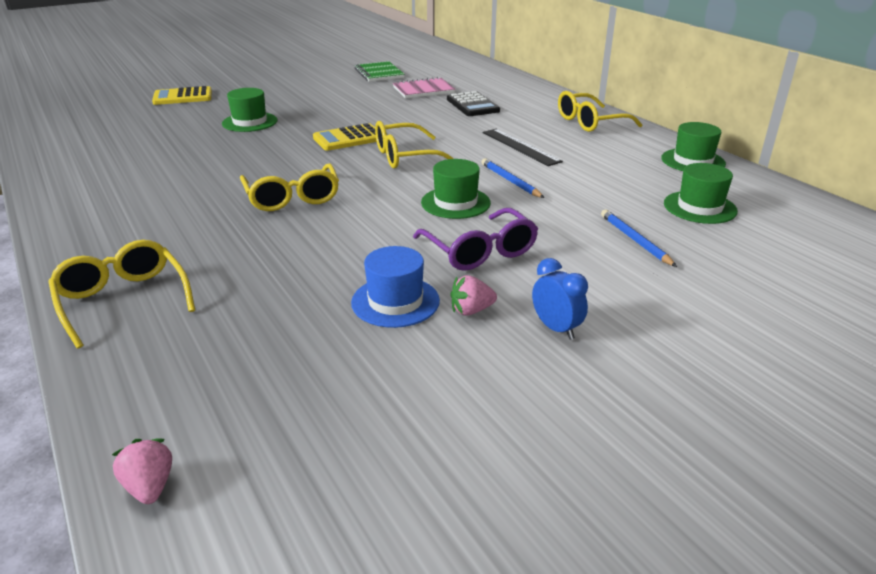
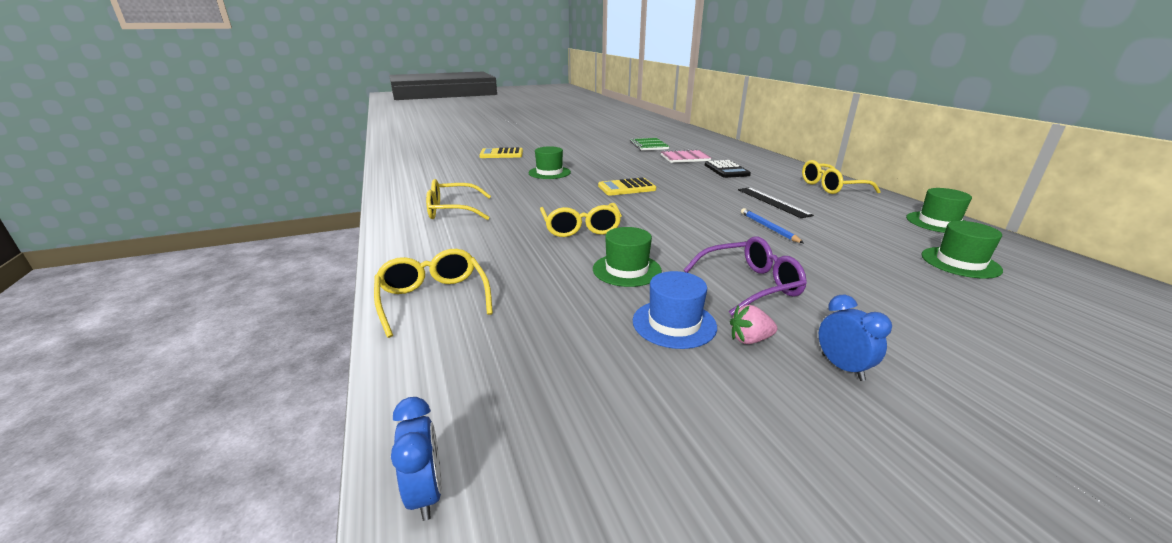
camera: 10 degrees right, 5 degrees down
(150, 487) = (426, 493): pink strawberry -> blue clock
(405, 157) = (673, 203): yellow glasses -> yellow glasses (452, 210)
(455, 203) = (721, 242): green hat -> green hat (626, 270)
(480, 251) = (750, 285): purple glasses -> purple glasses turned 90 degrees counterclockwise
(635, 240) = (902, 287): blue pencil -> none

